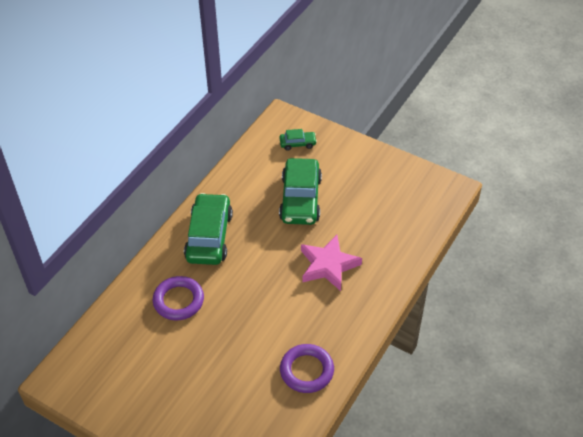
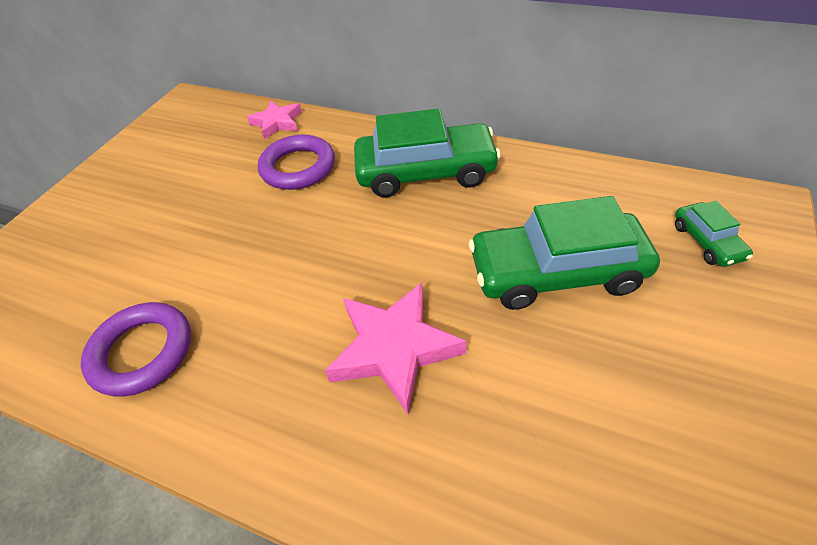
camera: 85 degrees right, 0 degrees up
(119, 313) = (277, 122): none -> pink star

